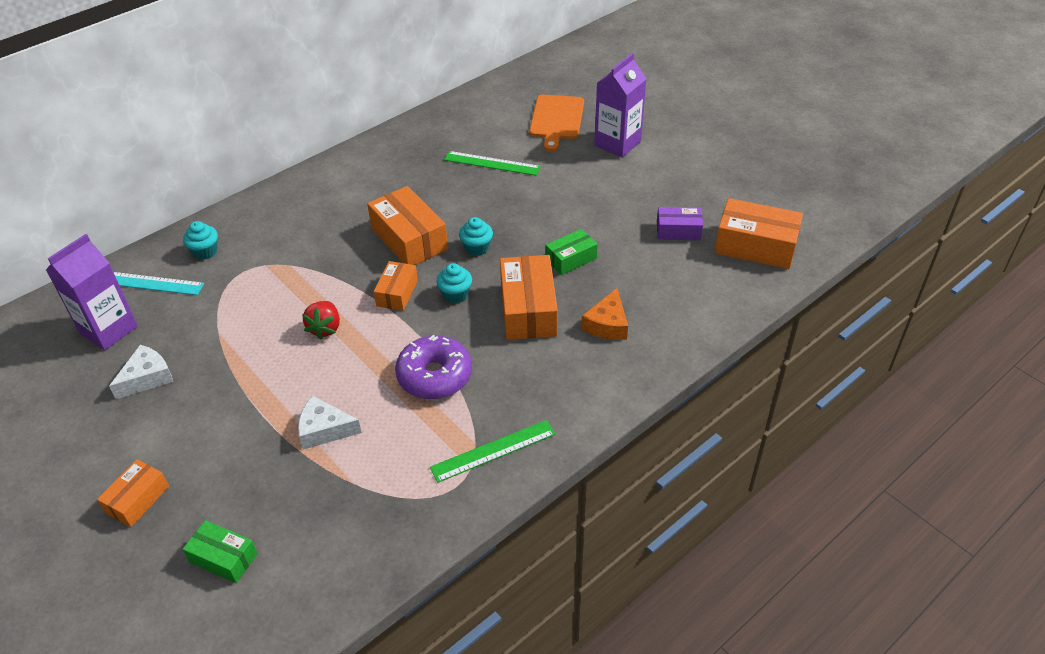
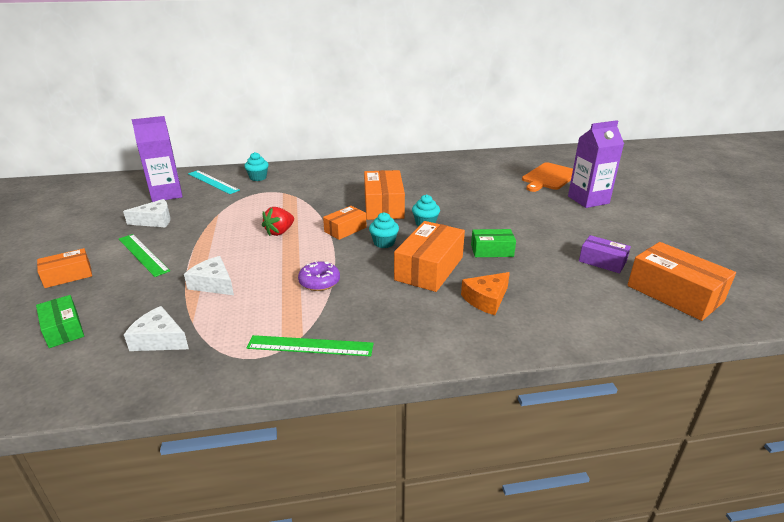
camera: 30 degrees right, 15 degrees down
(341, 516) = (159, 339): none -> white cheese
(434, 376) = (319, 282): purple donut -> purple donut, size x0.63
(492, 163) = (480, 186): green ruler -> green ruler (143, 254)

